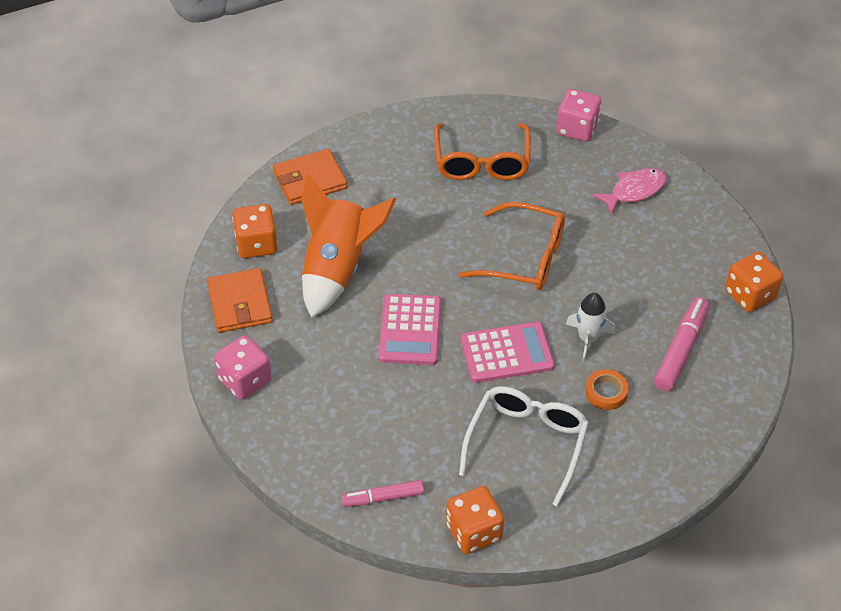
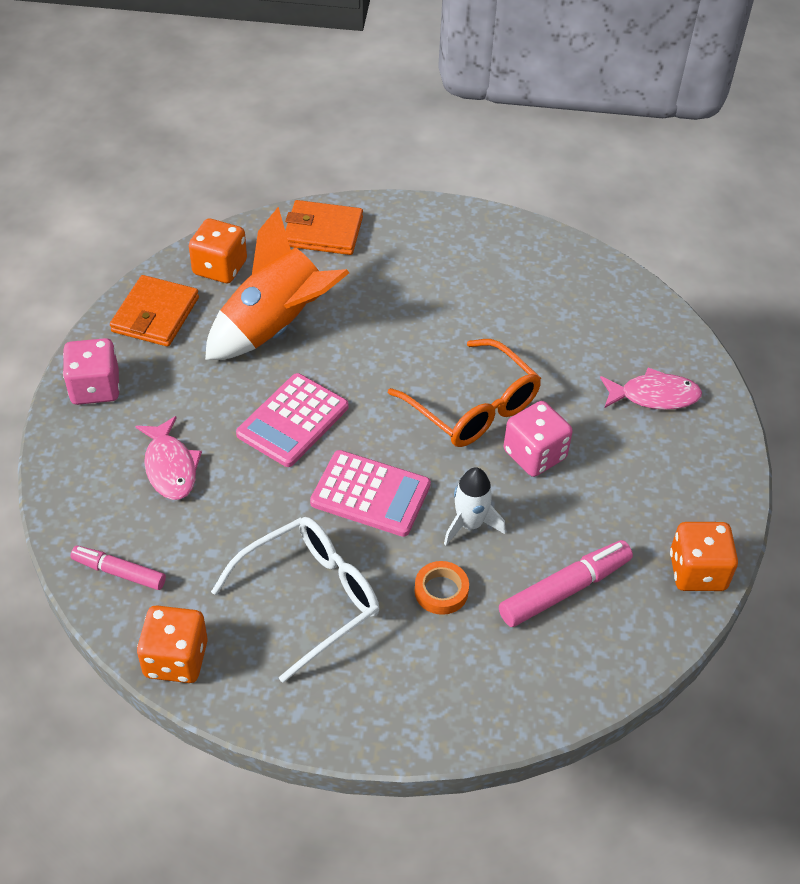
camera: 30 degrees right, 0 degrees up
(352, 407) = (170, 467): none -> pink fish
(482, 162) = (510, 291): orange glasses -> none
(577, 129) = (643, 304): pink dice -> pink dice (534, 455)

